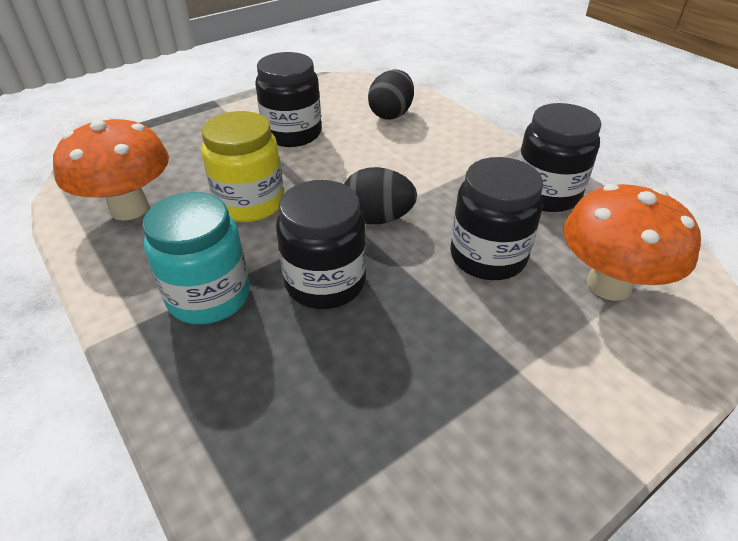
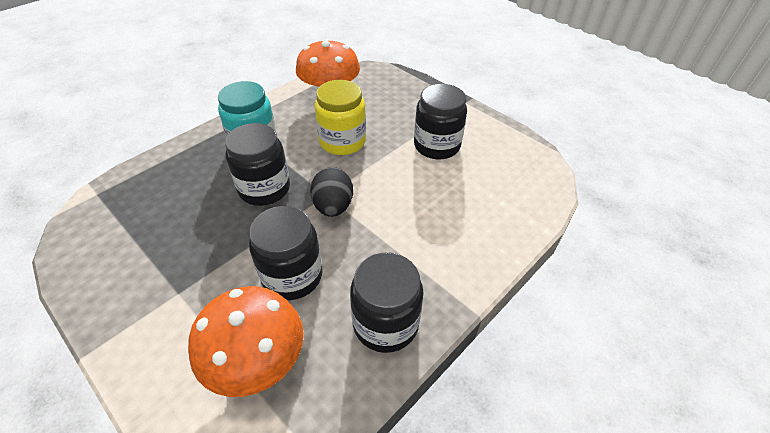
camera: 80 degrees right, 5 degrees up
(391, 114) = (493, 200): black egg -> none

